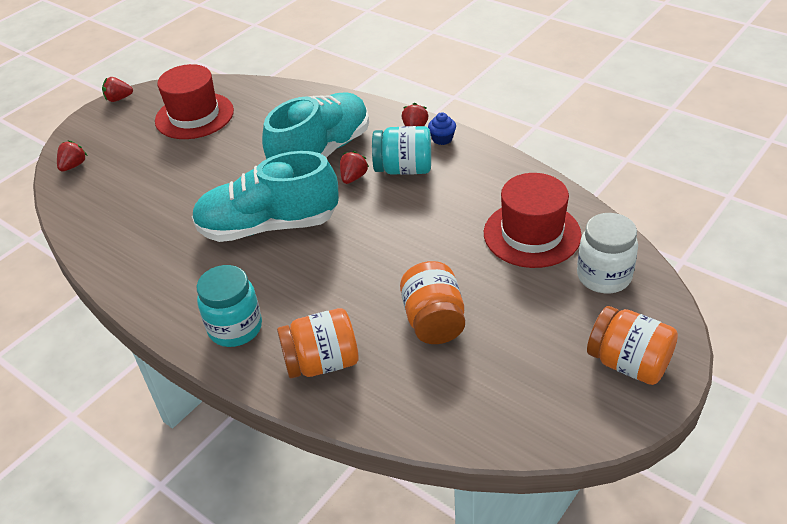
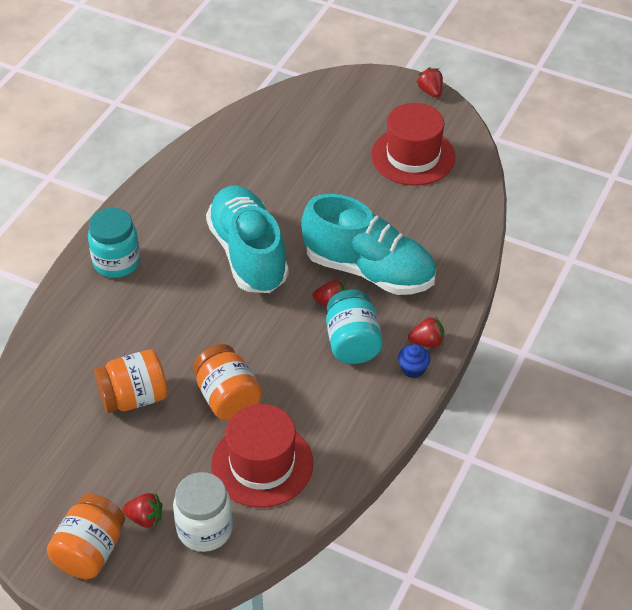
camera: 75 degrees right, 5 degrees up
(73, 166) = (316, 95): red strawberry -> red strawberry (145, 518)
(322, 362) = (81, 327): orange jar -> orange jar (228, 398)

